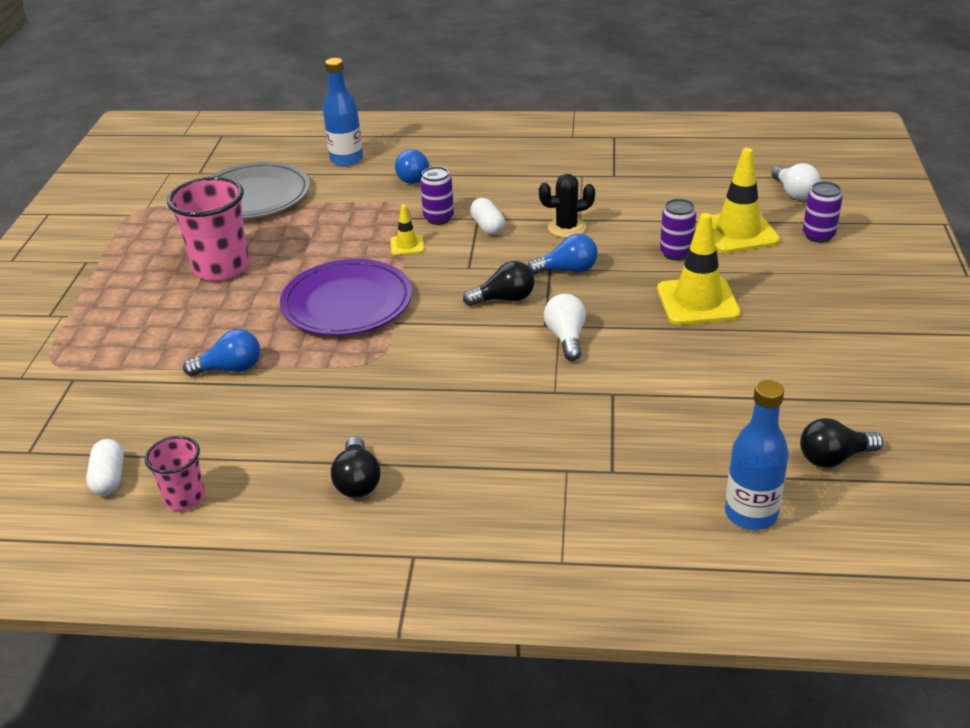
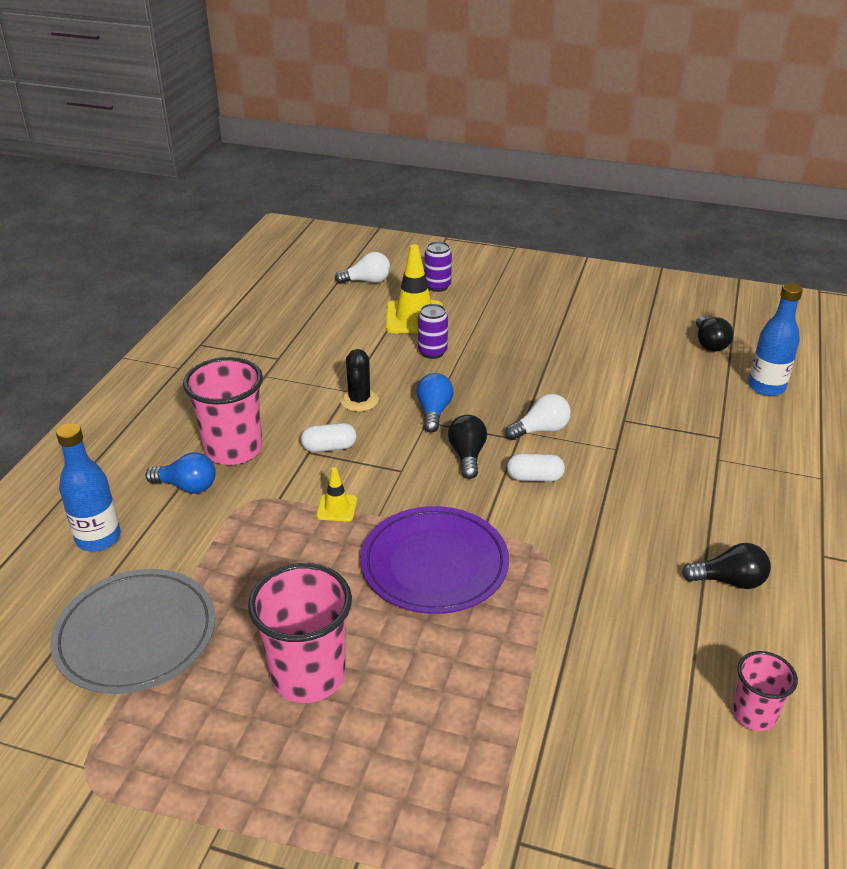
camera: 80 degrees left, 0 degrees up
(109, 478) = (721, 787): white capsule -> white capsule (534, 478)
(230, 369) = (533, 671): blue light bulb -> none
(438, 218) = (292, 478): purple can -> none
(468, 185) = (233, 449): none -> pink cup
(566, 338) = (540, 430): white light bulb -> white light bulb turned 150 degrees clockwise
(697, 302) = (509, 356): yellow traffic cone -> none

